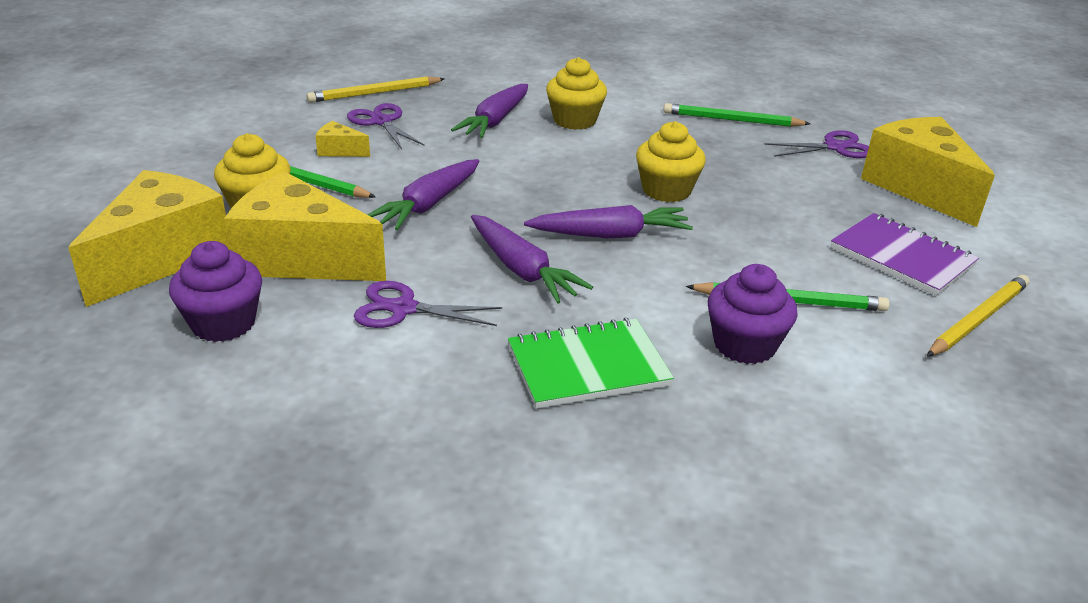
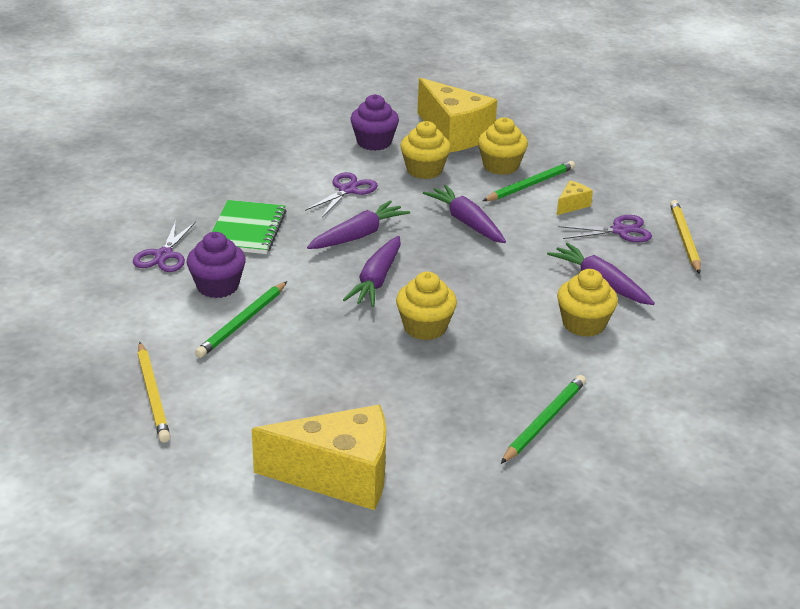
camera: 115 degrees right, 0 degrees up
(301, 259) = (424, 170): yellow cheese -> yellow cupcake
(522, 270) = (358, 235): purple carrot -> purple carrot turned 150 degrees clockwise
(834, 147) = (449, 464): purple scissors -> purple scissors (164, 255)
(902, 257) = (248, 401): purple notebook -> none

